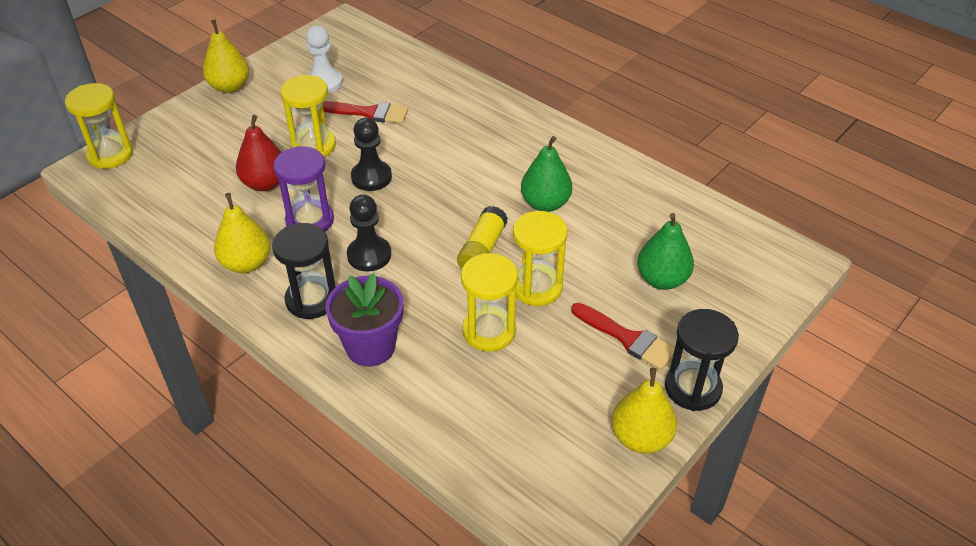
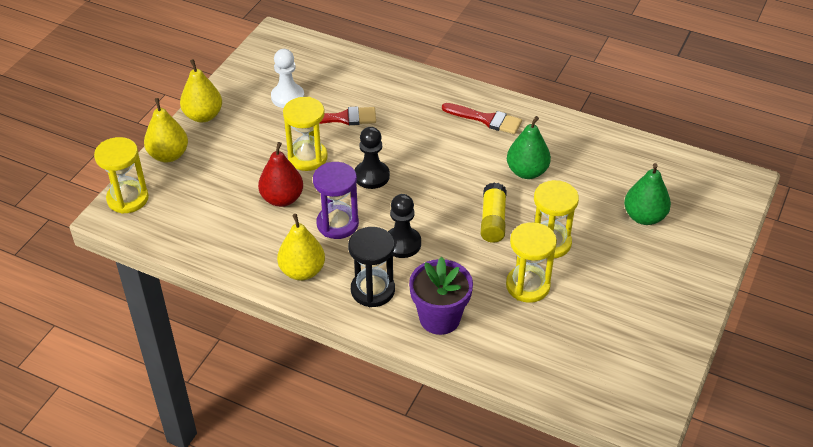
camera: 15 degrees left, 0 degrees up
(627, 338) = (636, 269): red brush -> red brush (486, 119)
(641, 438) = (676, 342): yellow pear -> yellow pear (169, 155)
(693, 388) = (699, 297): black hourglass -> none

